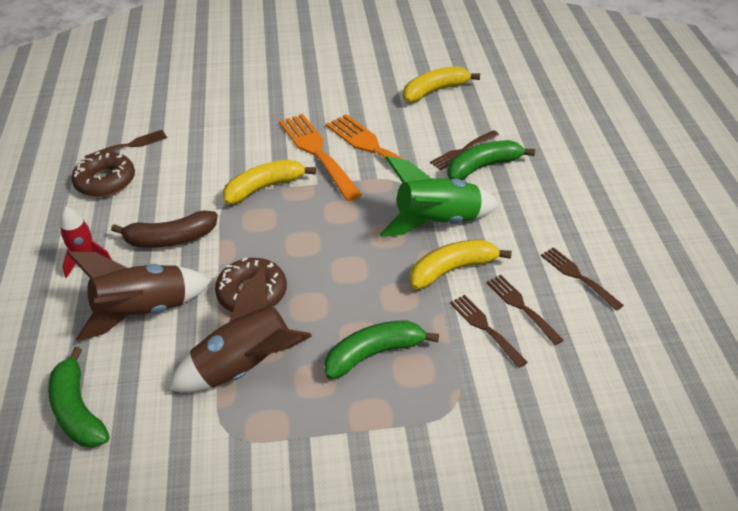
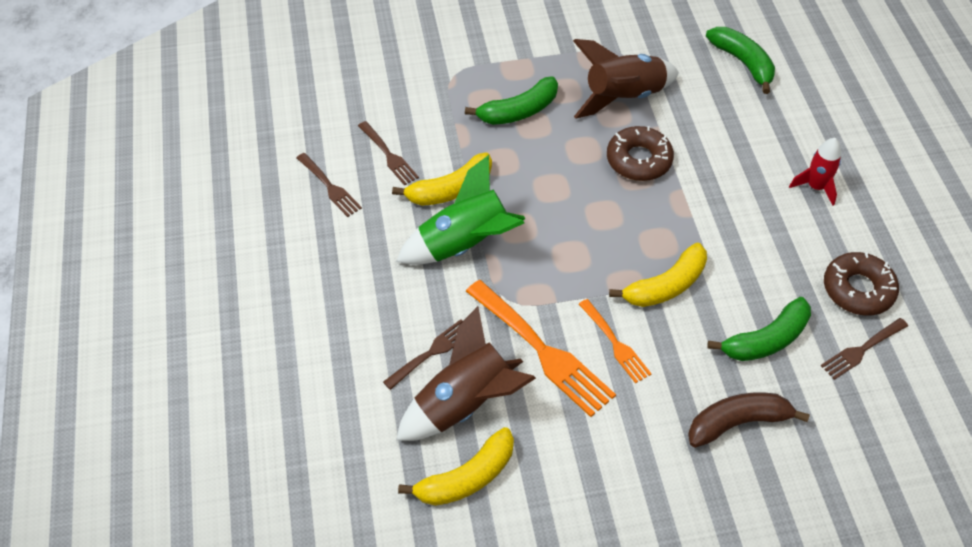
camera: 175 degrees right, 10 degrees up
(143, 312) = (731, 139): brown rocket -> brown rocket (465, 404)
(170, 239) = (743, 214): brown banana -> brown banana (737, 422)
(317, 153) = (615, 343): orange fork -> orange fork, size x0.56
(483, 167) = (408, 327): green banana -> green banana (766, 340)
(485, 328) = (423, 135): brown fork -> none

